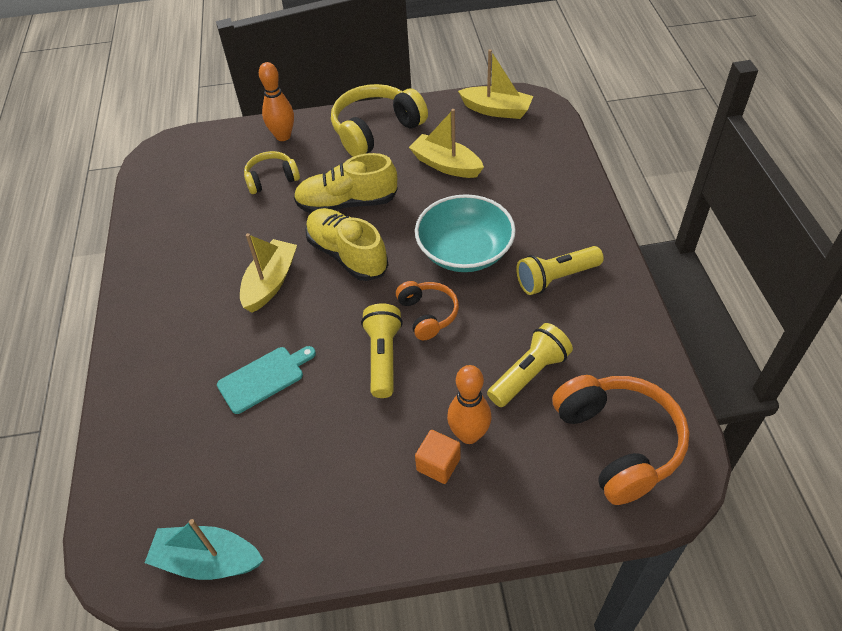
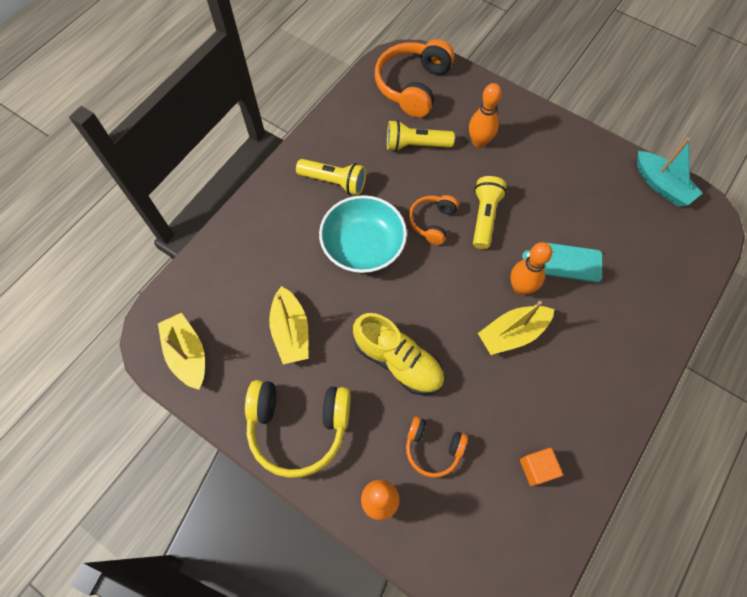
camera: 140 degrees left, 15 degrees up
(271, 179) = (433, 448): yellow headphones -> orange headphones
(292, 322) = (520, 287): none -> orange bowling pin
(347, 255) = (440, 311): yellow shoe -> none
(383, 357) = (484, 217): yellow flashlight -> yellow flashlight turned 150 degrees clockwise
(438, 464) = (508, 141): orange cube -> orange cube (537, 468)

